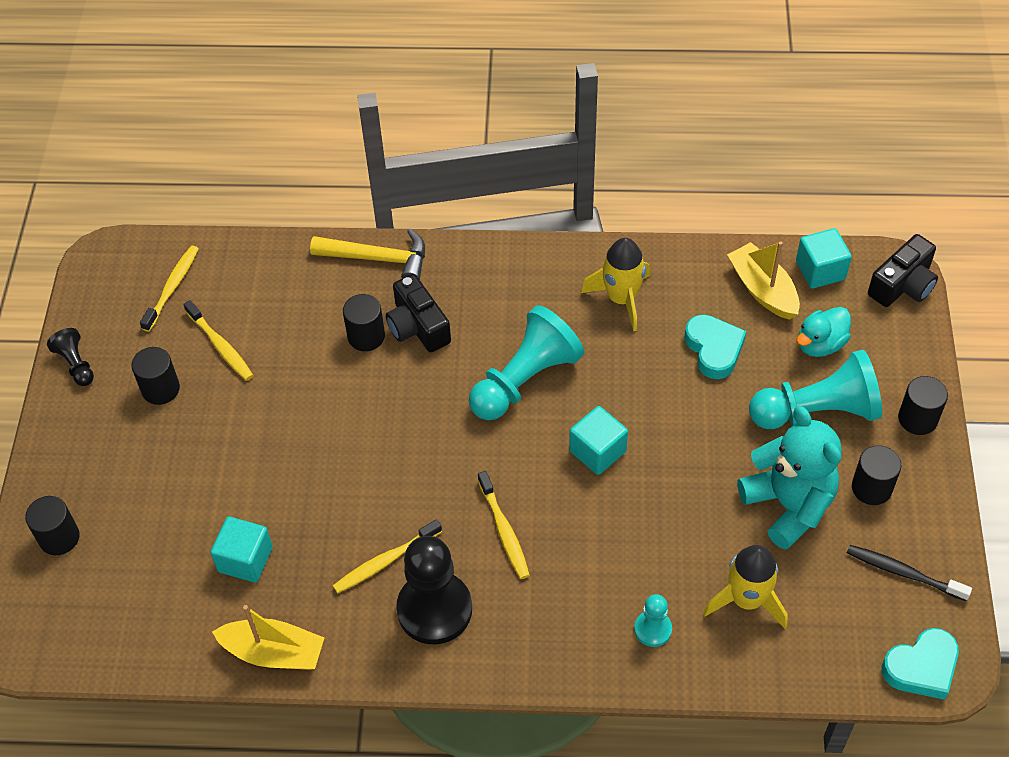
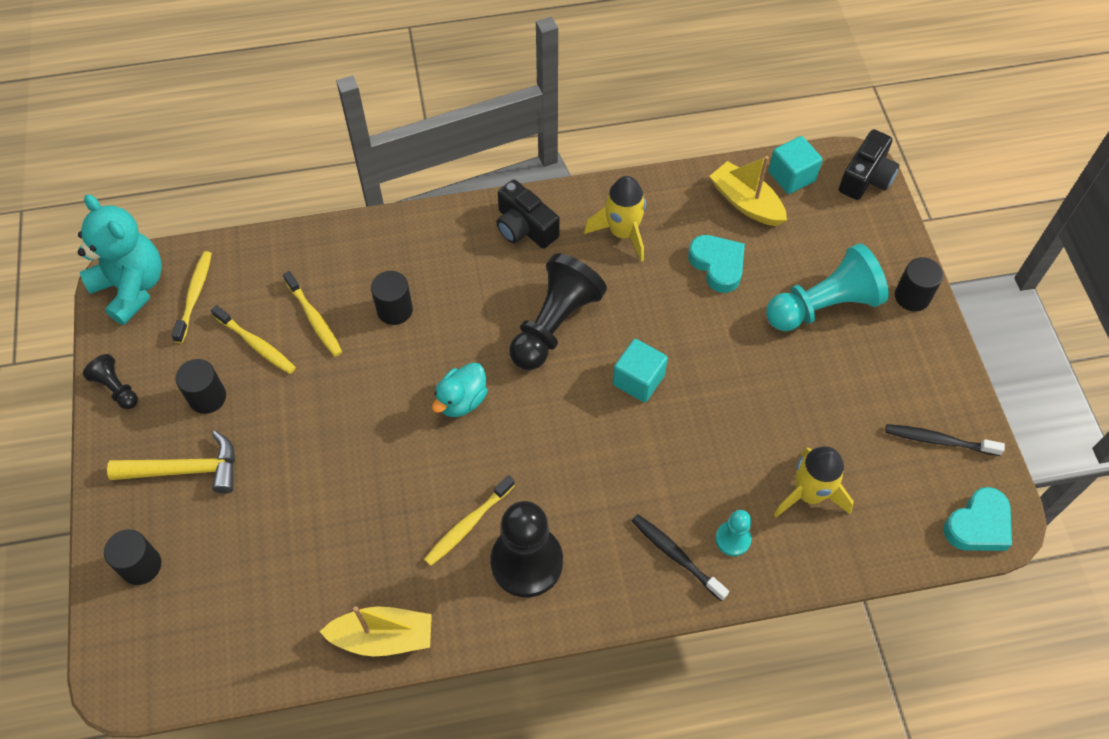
camera: 15 degrees left, 5 degrees up
(245, 559) = (332, 550): turquoise cube -> none
(378, 259) = (387, 234): yellow hammer -> yellow hammer (185, 470)
(418, 326) = (441, 292): black camera -> black camera (524, 227)
(504, 530) = (572, 472): yellow toothbrush -> yellow toothbrush (314, 319)
(525, 380) = (554, 325): turquoise pawn -> black pawn
(589, 634) = (676, 556): none -> black toothbrush
(788, 505) = (822, 398): turquoise teddy bear -> turquoise teddy bear (132, 287)
(820, 344) = (809, 244): turquoise duck -> turquoise duck (462, 400)
(871, 488) = (890, 368): black cylinder -> none

